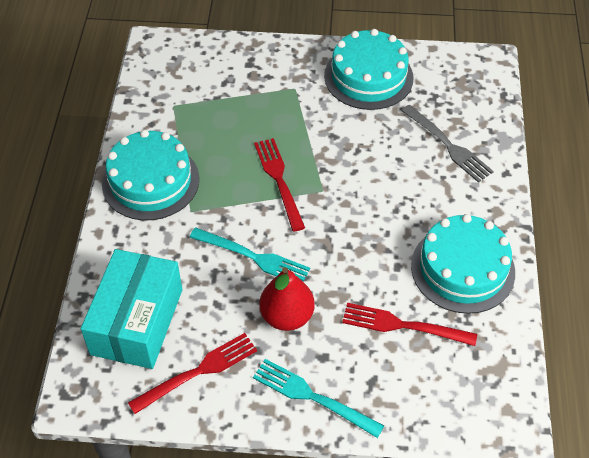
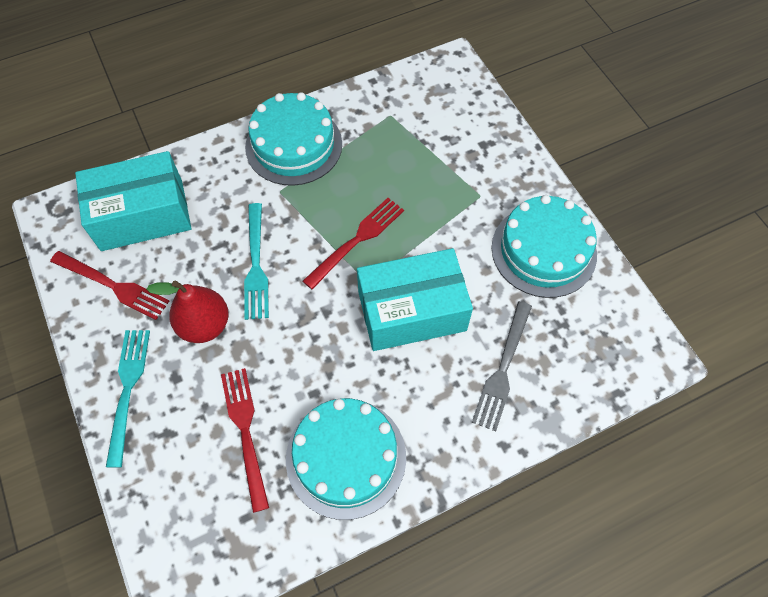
camera: 60 degrees right, 10 degrees up
(367, 175) = (412, 311): none -> turquoise box

